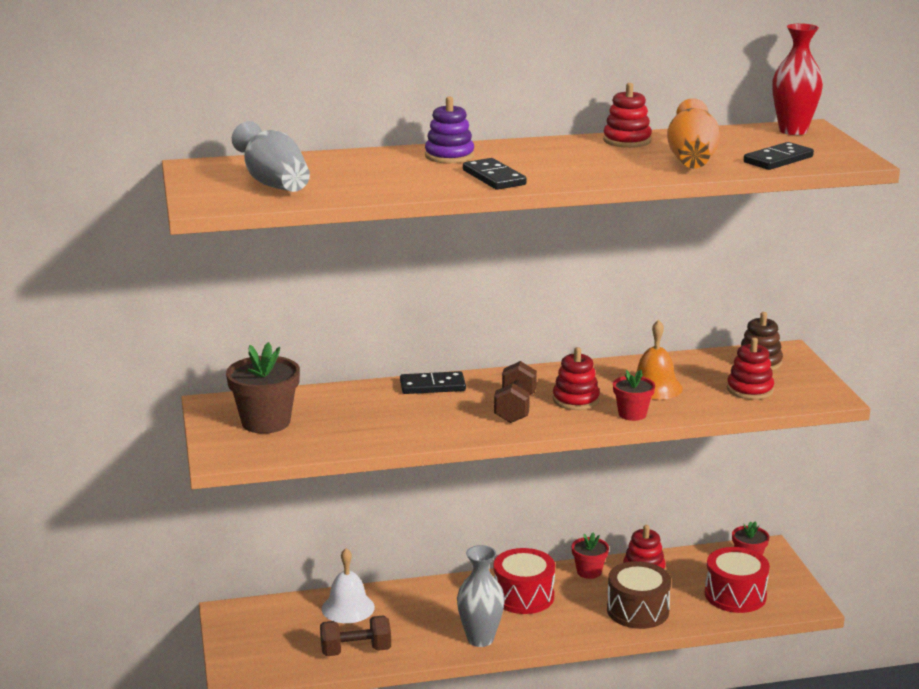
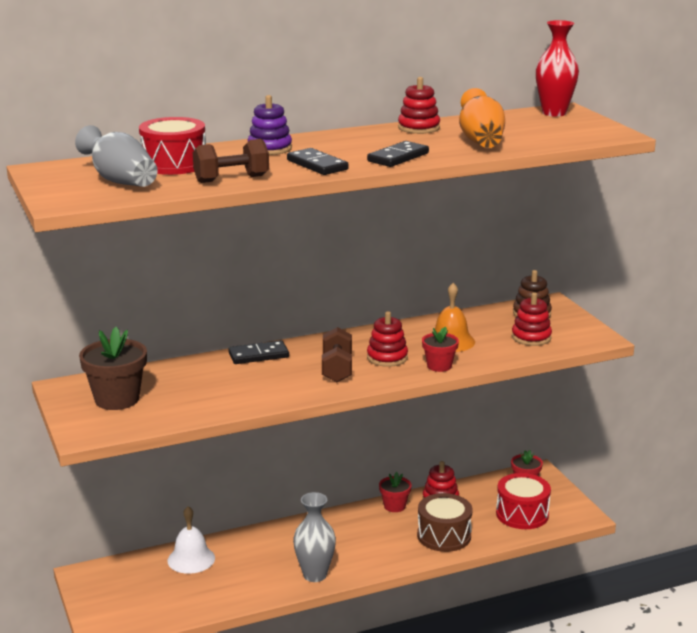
camera: 10 degrees left, 0 degrees up
(356, 651) = (207, 597): brown dumbbell -> brown dumbbell (231, 179)
(523, 596) = (343, 533): red drum -> red drum (174, 164)
(778, 160) = (553, 137): black domino -> black domino (398, 157)

